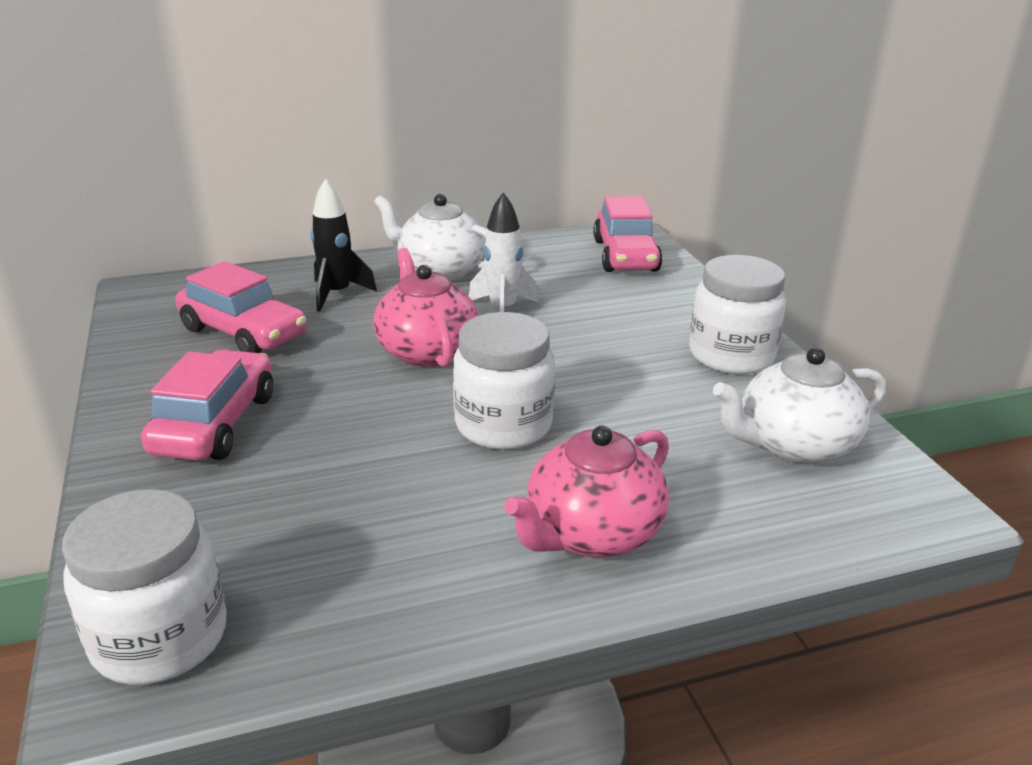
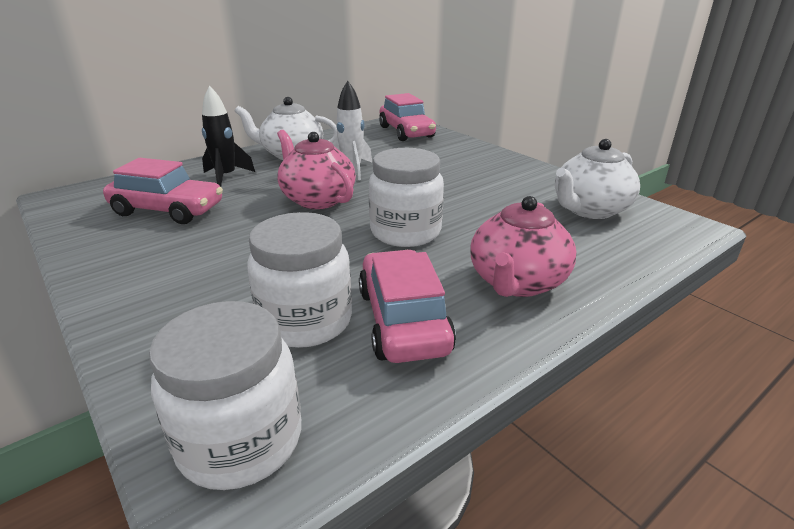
camera: 20 degrees left, 0 degrees up
(215, 424) = (184, 272): pink car -> pink car (403, 320)
(731, 356) = (512, 172): white jar -> white jar (305, 321)

